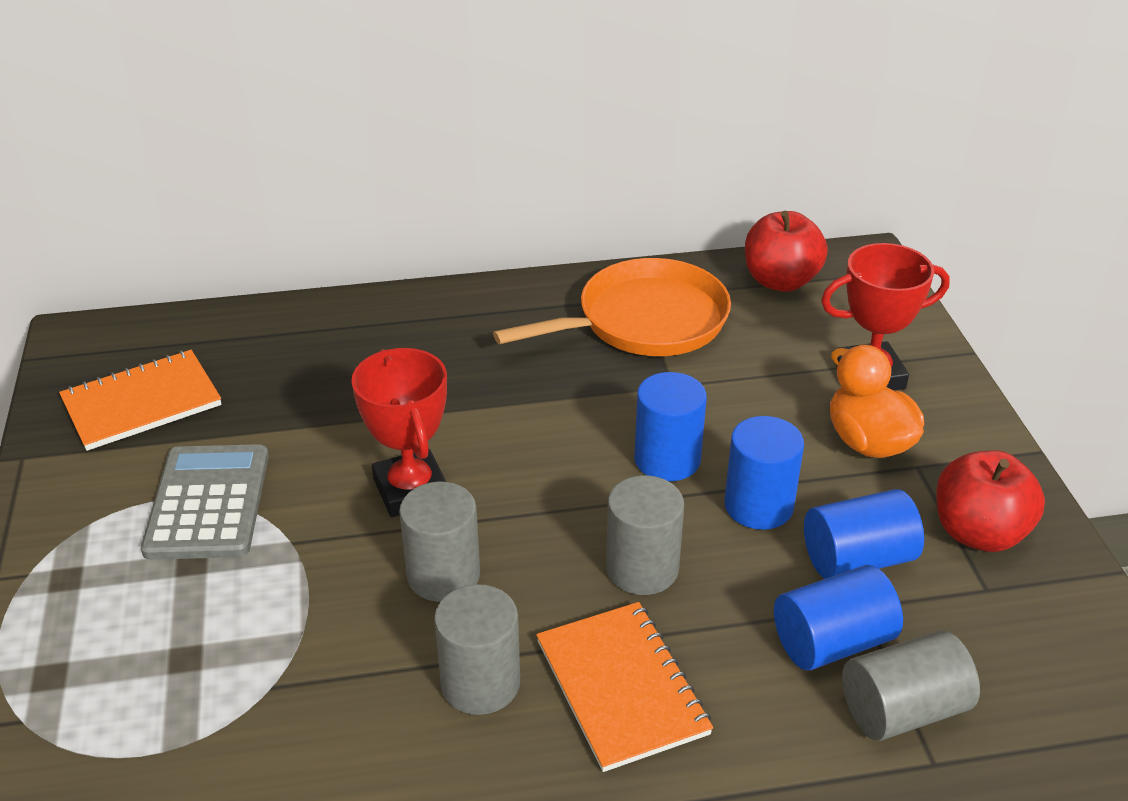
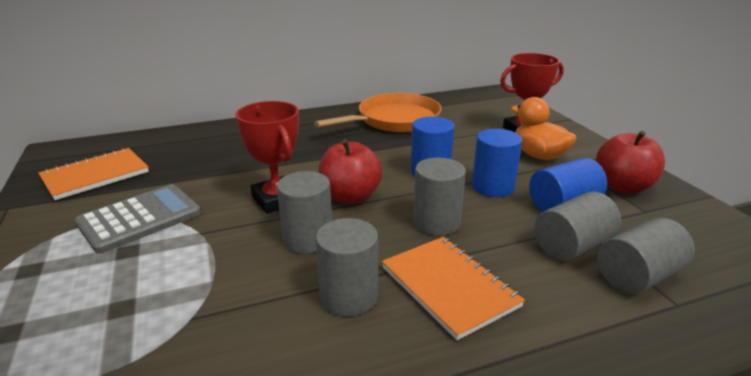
camera: 10 degrees left, 10 degrees down
(208, 503) = (140, 218): grey calculator -> grey calculator turned 60 degrees clockwise
(780, 281) = (459, 102): red apple -> red apple (350, 196)
(832, 642) = (572, 246): blue cylinder -> grey cylinder

